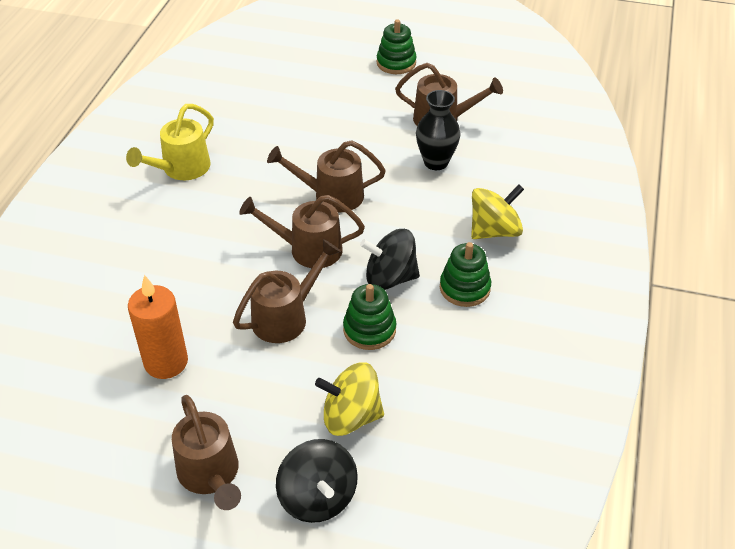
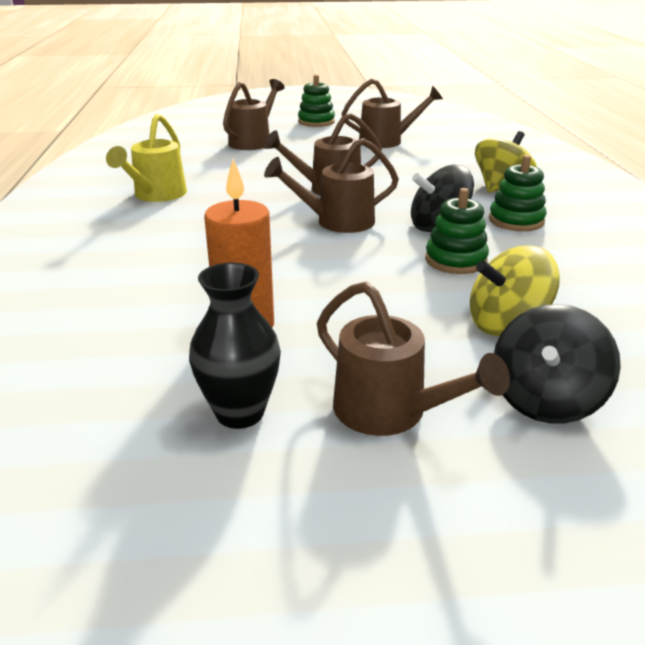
camera: 20 degrees left, 15 degrees down
(286, 316) = (358, 267): brown watering can -> brown watering can (253, 141)
(318, 497) = (546, 400): black spinning top -> black spinning top turned 75 degrees clockwise
(436, 162) = (406, 161): black vase -> black vase (240, 413)

